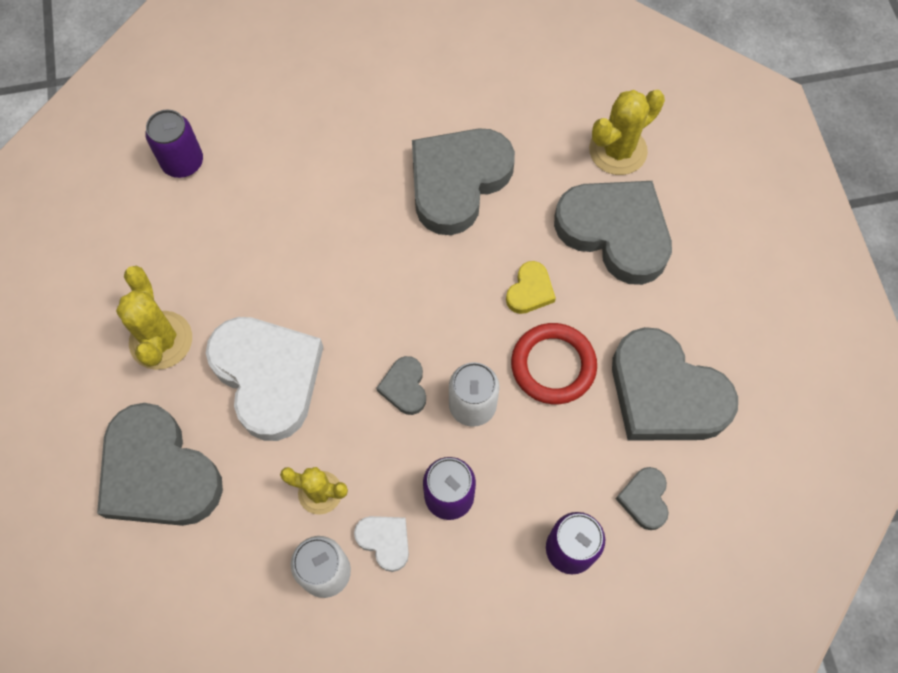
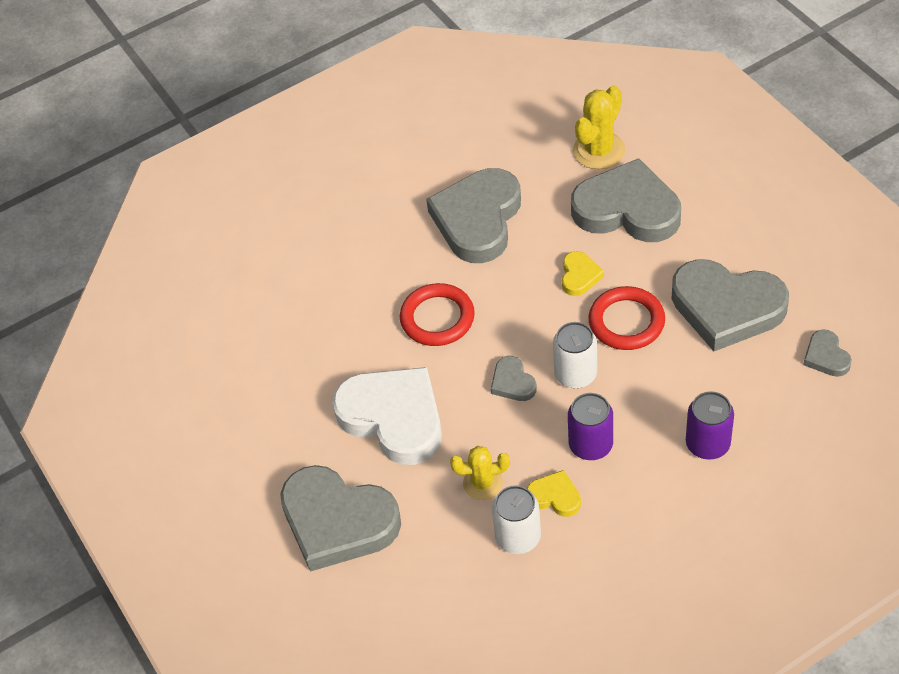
camera: 15 degrees left, 15 degrees down
(161, 340) = (286, 426): yellow cactus -> none
(183, 162) = (233, 289): purple can -> none
(364, 279) = (437, 318): none -> red ring
(385, 541) = (555, 496): white heart -> yellow heart
(644, 499) = (748, 387): grey heart -> grey heart (826, 356)

